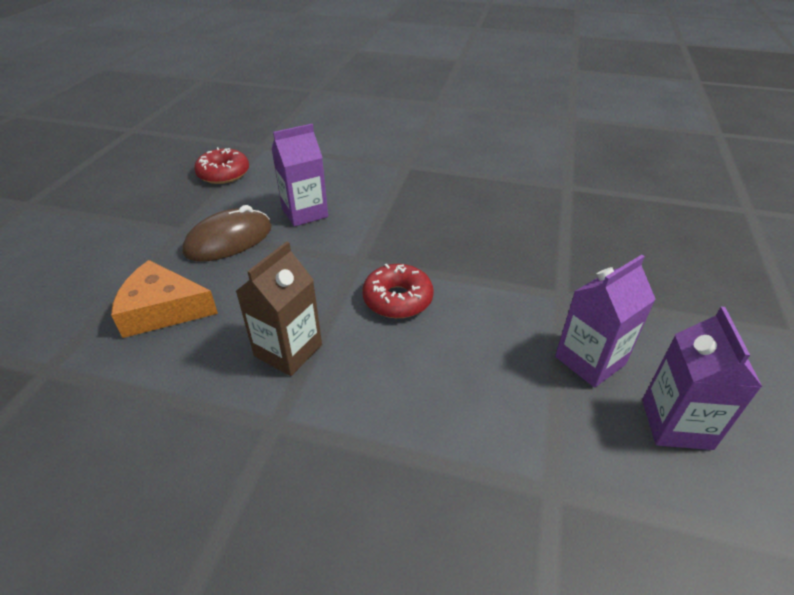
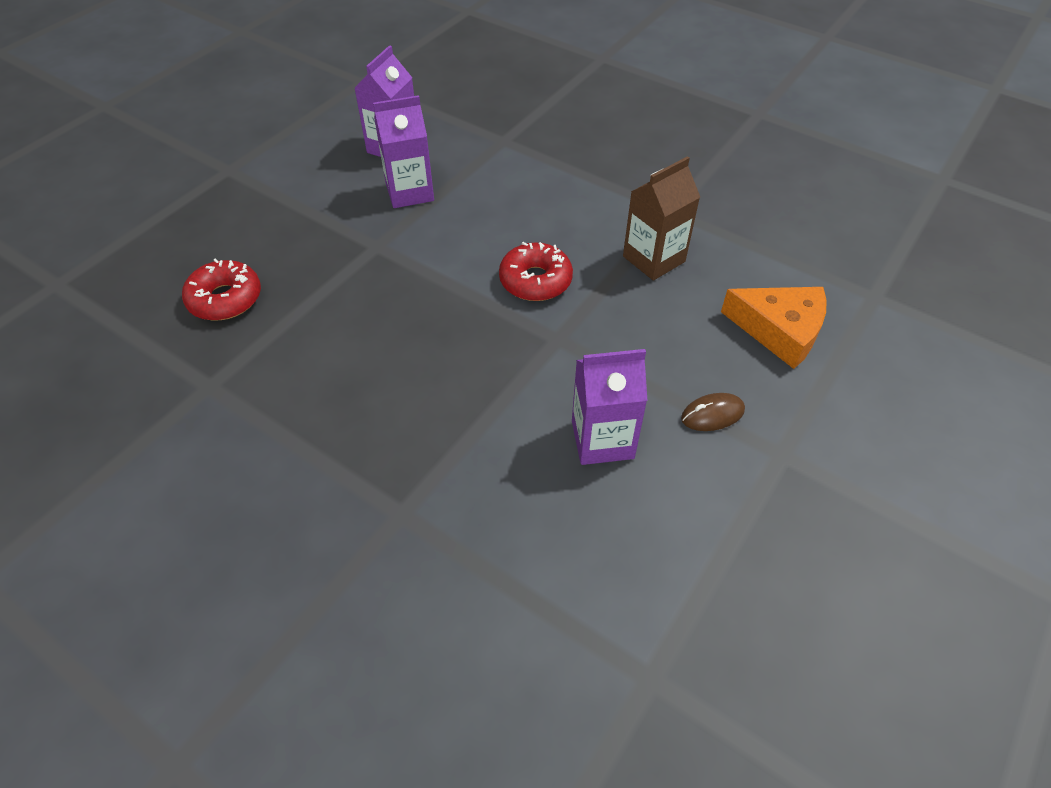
camera: 160 degrees left, 10 degrees up
(223, 174) = (728, 590): red donut -> red donut (225, 299)
(229, 240) = (712, 414): brown mouse -> brown mouse, size x0.54

